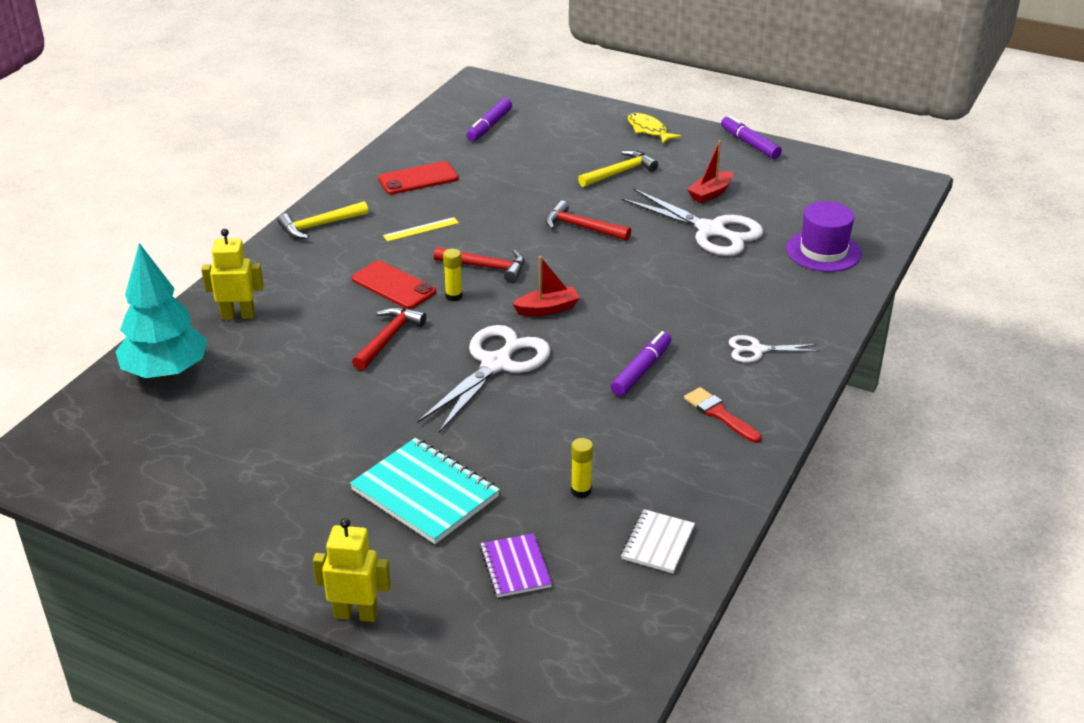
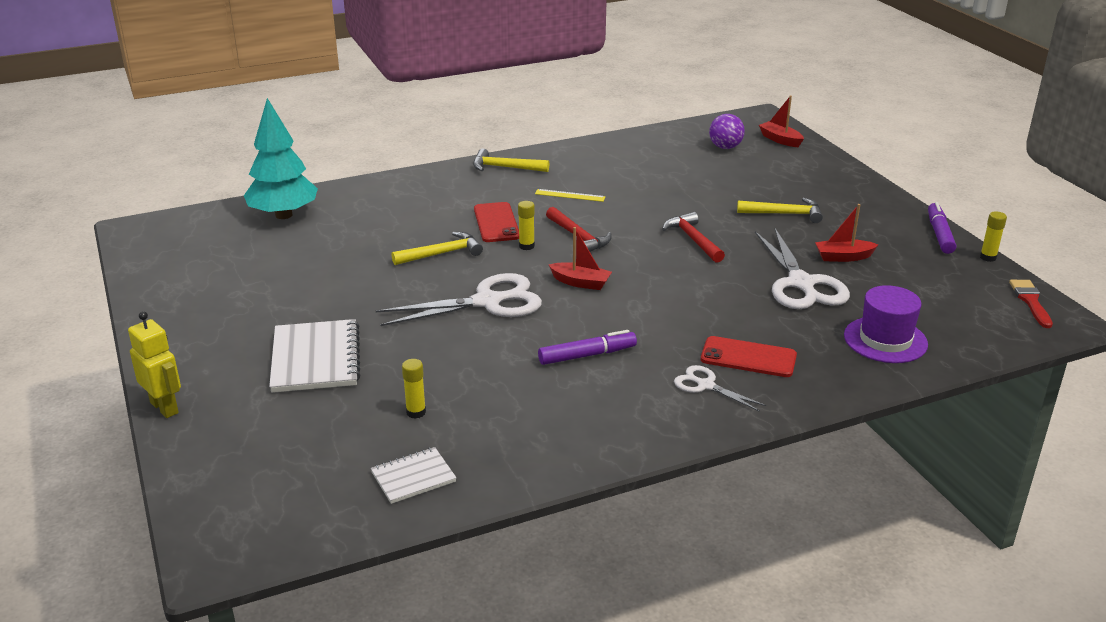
camera: 40 degrees right, 5 degrees down
(238, 315) = (373, 200): yellow robot -> none
(388, 338) = (442, 253): red hammer -> yellow hammer
(418, 179) = (618, 163): red phone -> red phone (748, 357)
(425, 493) = (316, 359): turquoise notebook -> white notebook
(489, 126) = (725, 147): purple marker -> purple ball
(515, 567) = (296, 436): purple notebook -> none
(525, 101) = (780, 140): none -> red boat
(649, 130) = (857, 193): yellow fish -> none
(719, 414) = (601, 415): red brush -> red brush (1030, 301)
(804, 150) = (988, 257): none -> yellow glue stick

